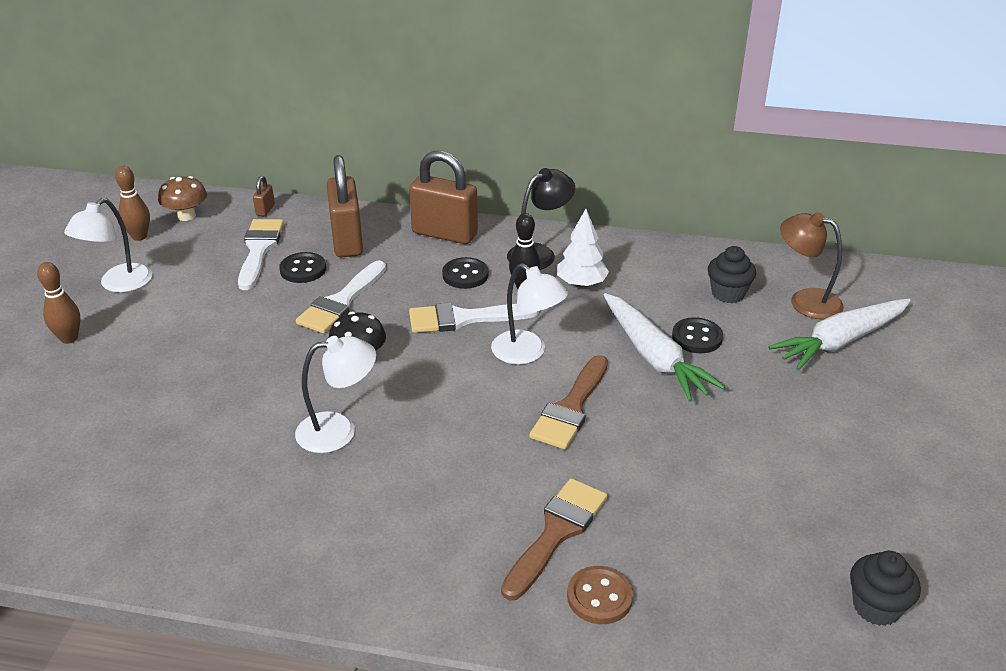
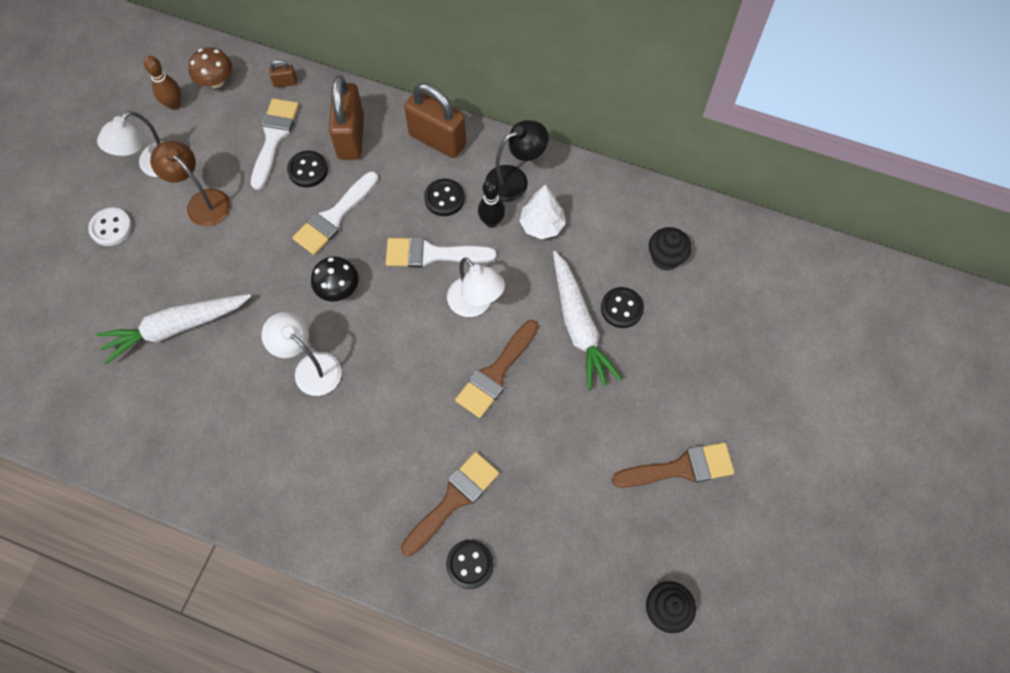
camera: 10 degrees right, 30 degrees up
(69, 338) = (111, 228): brown bowling pin -> white button
(265, 210) = (285, 83): brown padlock -> brown padlock turned 60 degrees clockwise
(339, 430) = (310, 367): white lamp -> white lamp turned 135 degrees counterclockwise
(599, 597) = (470, 564): brown button -> black button
(805, 301) = (730, 277): brown lamp -> brown lamp (202, 202)
(827, 464) = (680, 468): none -> brown brush
(840, 342) = (742, 333): white carrot -> white carrot (176, 328)

